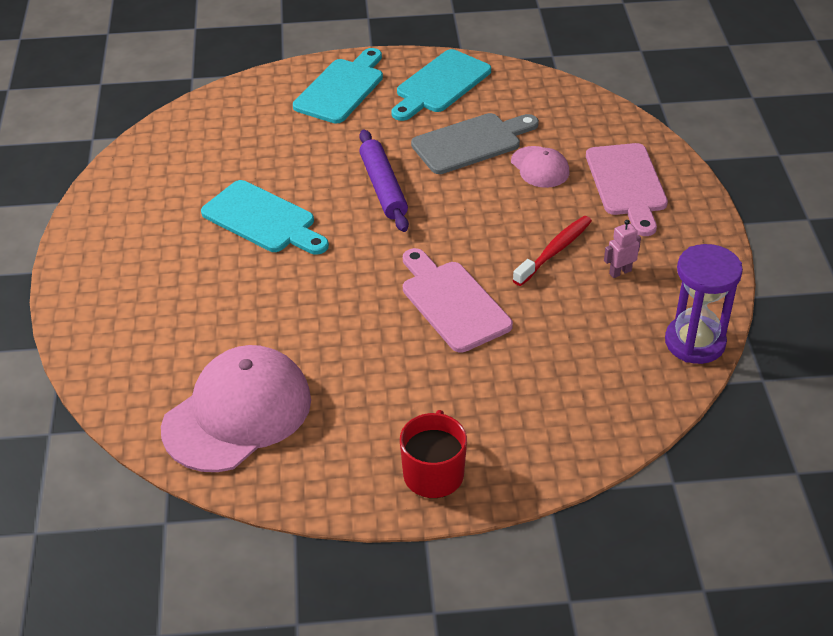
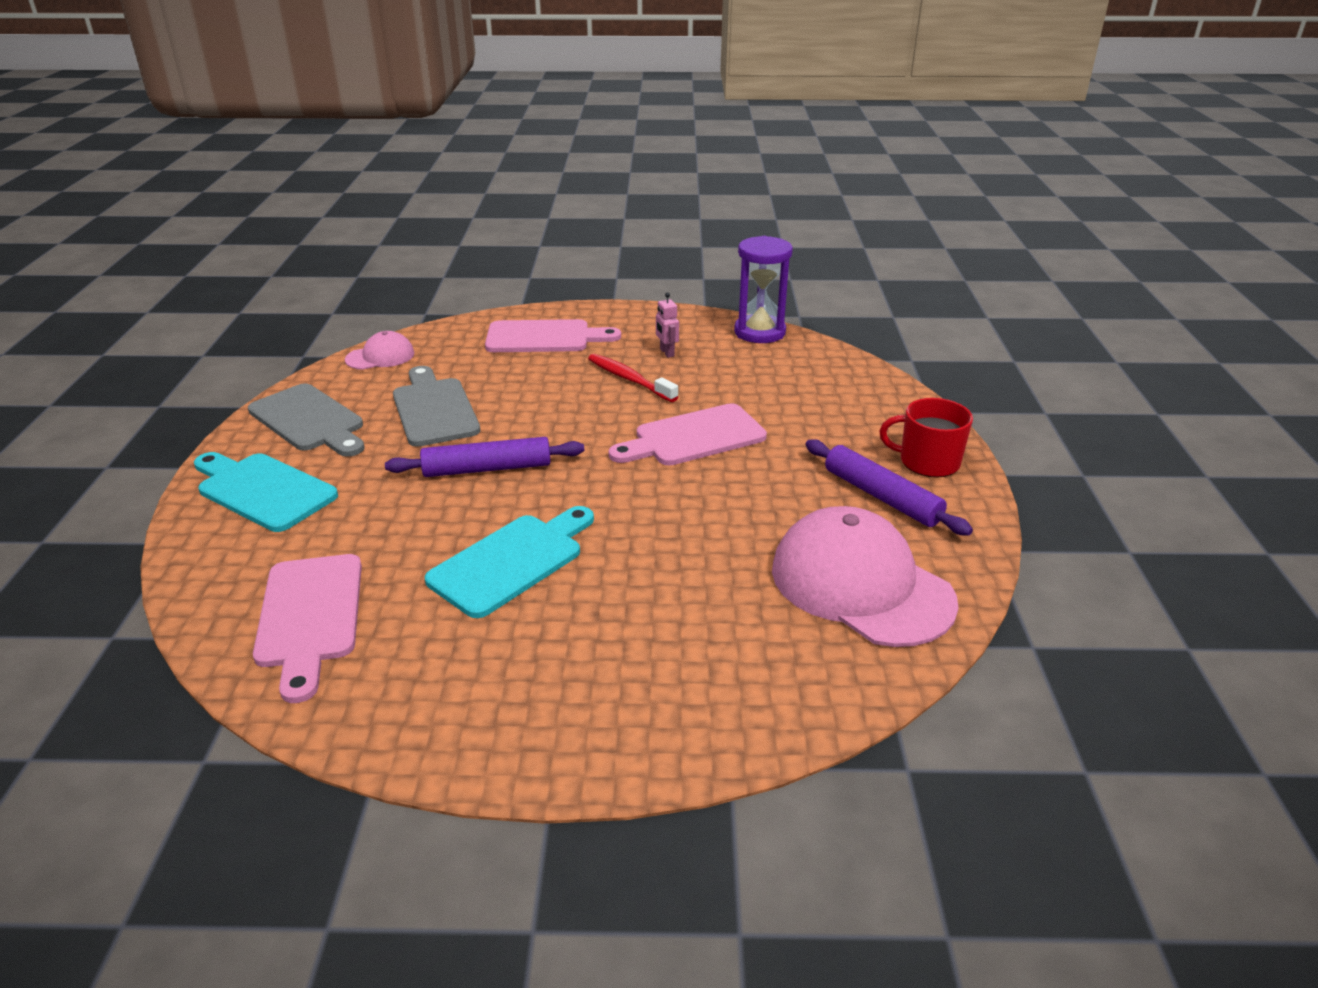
camera: 85 degrees left, 10 degrees down
(204, 143) = (309, 616): none -> pink cutting board
(367, 433) = (881, 496): none -> purple rolling pin
(440, 84) = (309, 421): turquoise cutting board -> grey cutting board
(540, 167) = (497, 375): pink cap -> pink cap (380, 356)

